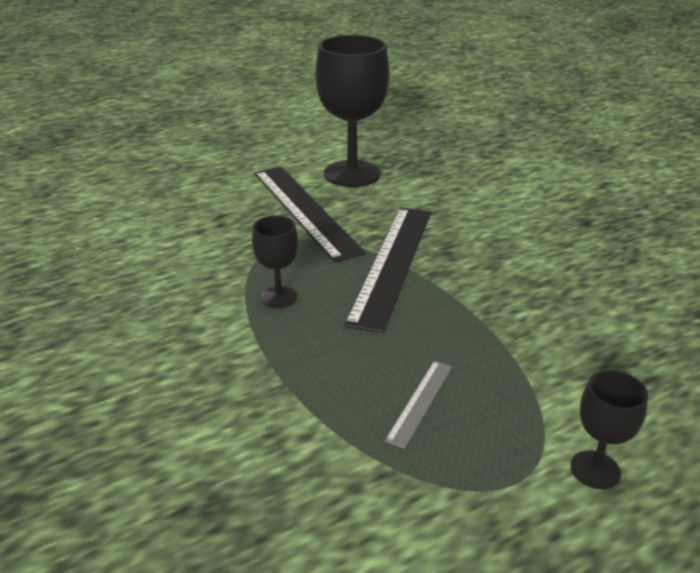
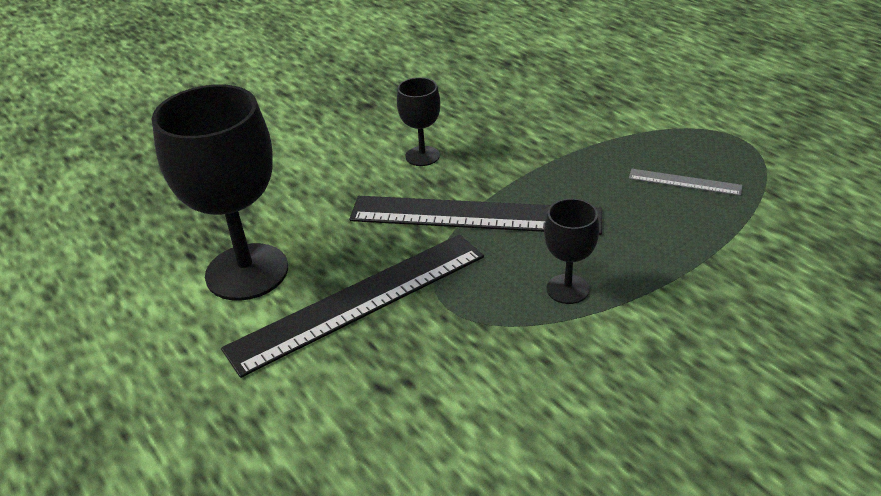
camera: 95 degrees left, 5 degrees up
(595, 470) = (709, 109): black goblet -> black goblet (422, 156)

